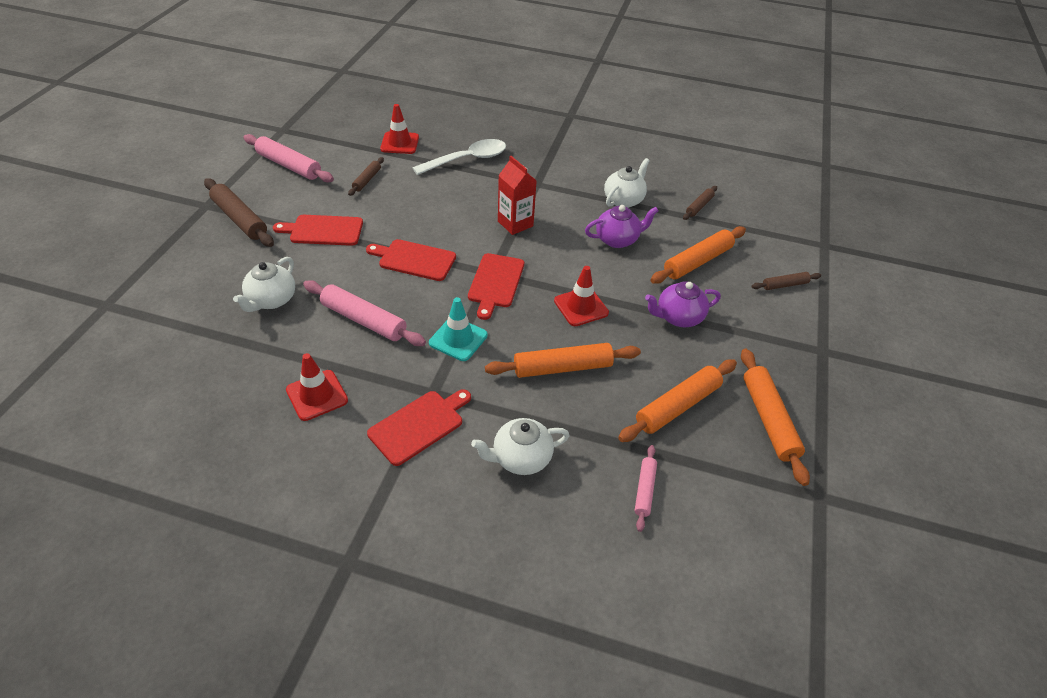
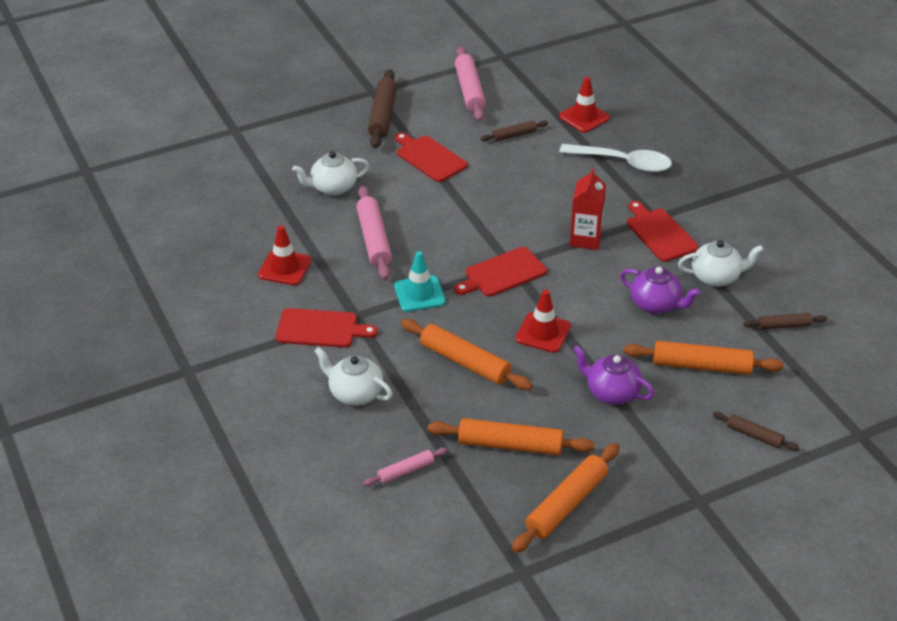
camera: 50 degrees right, 5 degrees down
(414, 260) = (466, 219): red cutting board -> red cutting board (660, 233)

